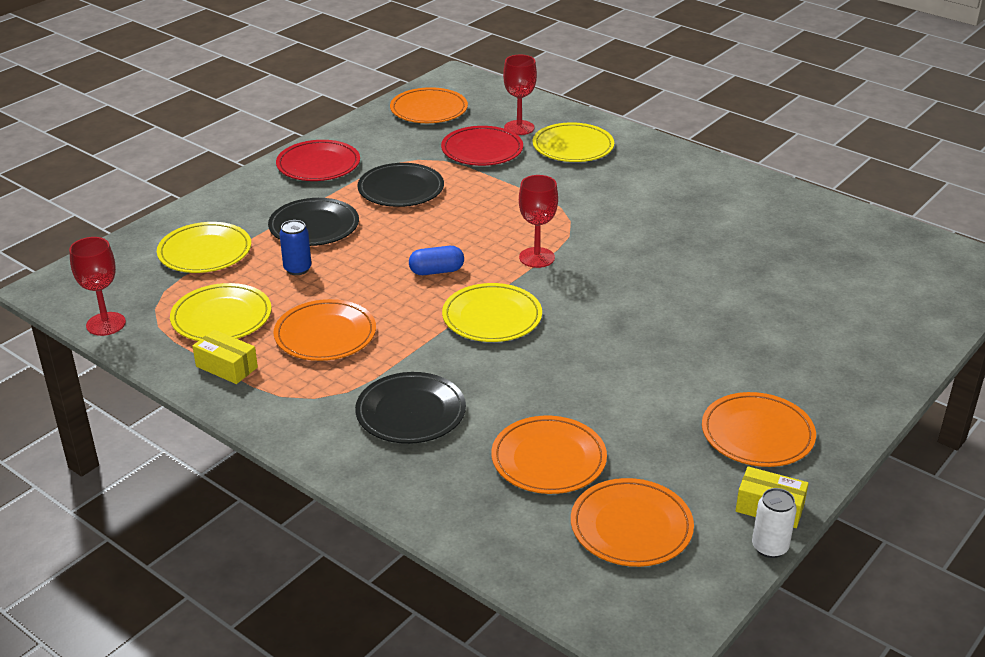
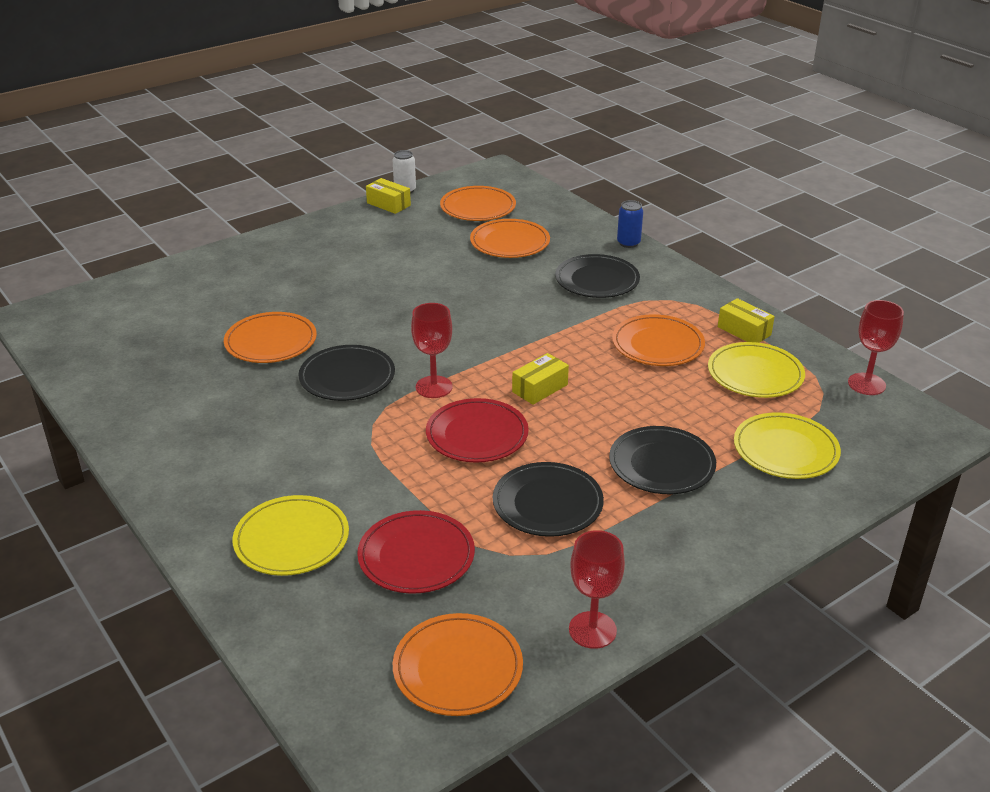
camera: 165 degrees left, 0 degrees up
(297, 269) = (682, 413): blue can -> blue can (628, 243)
(318, 165) = (650, 568): red plate -> red plate (477, 434)
(436, 271) = (540, 388): blue capsule -> yellow box
(492, 317) = (505, 337): yellow plate -> none
(519, 128) = (341, 594): red goblet -> red goblet (592, 630)
(623, 254) = (347, 377): none -> black plate
(757, 434) = (360, 236): orange plate -> orange plate (271, 341)

